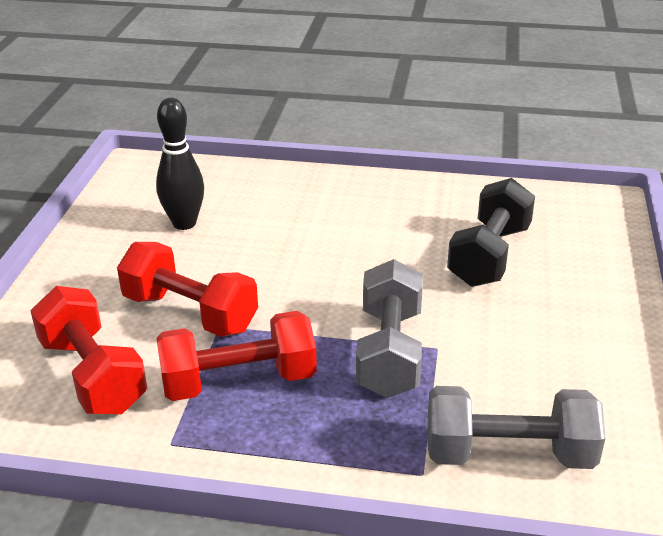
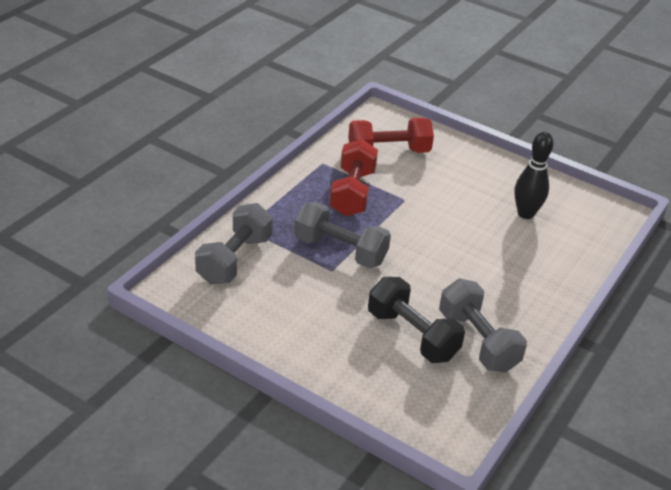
camera: 110 degrees right, 5 degrees up
(190, 313) = (423, 192): red dumbbell -> none
(452, 214) = (477, 341): none -> grey dumbbell

